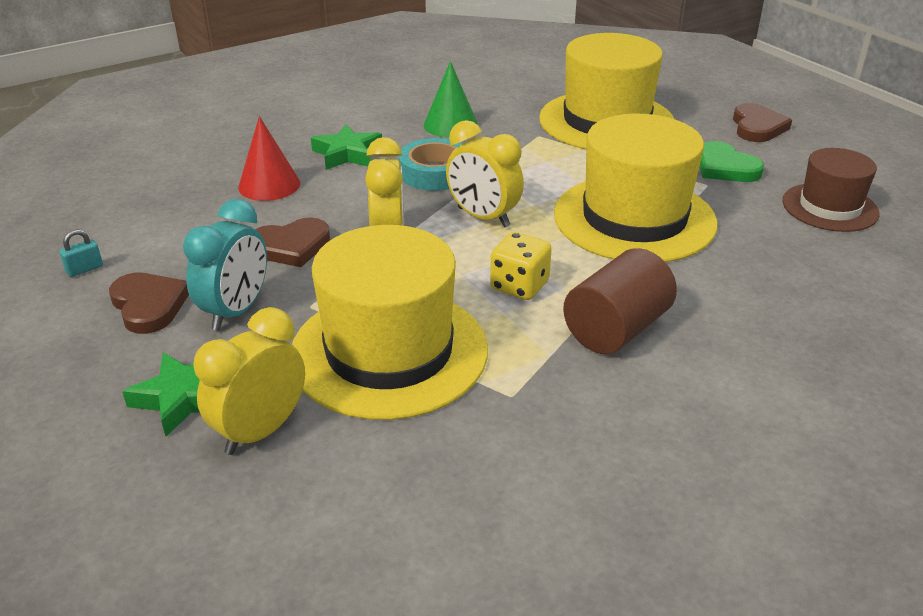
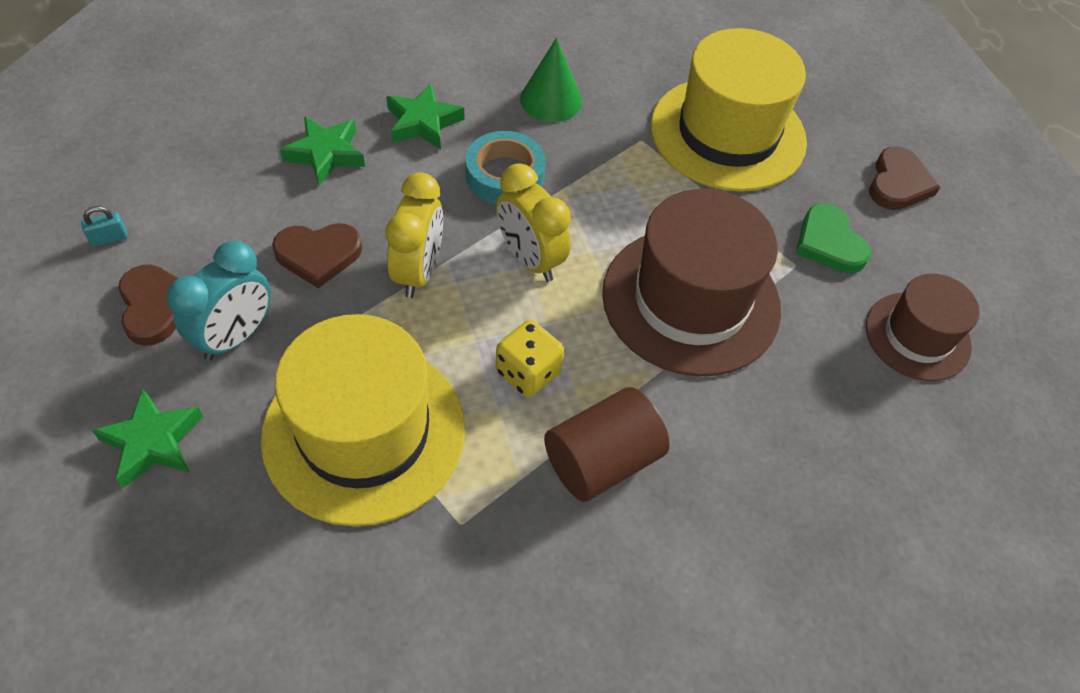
camera: 10 degrees right, 20 degrees up
(261, 431) = (210, 505): yellow clock -> none
(269, 185) = (326, 154): red cone -> green star
(634, 218) = (691, 300): yellow hat -> brown hat

